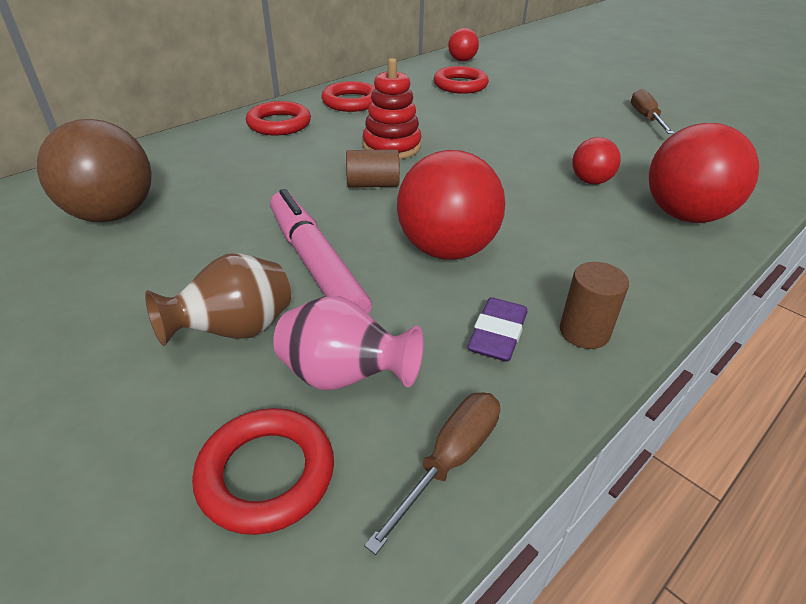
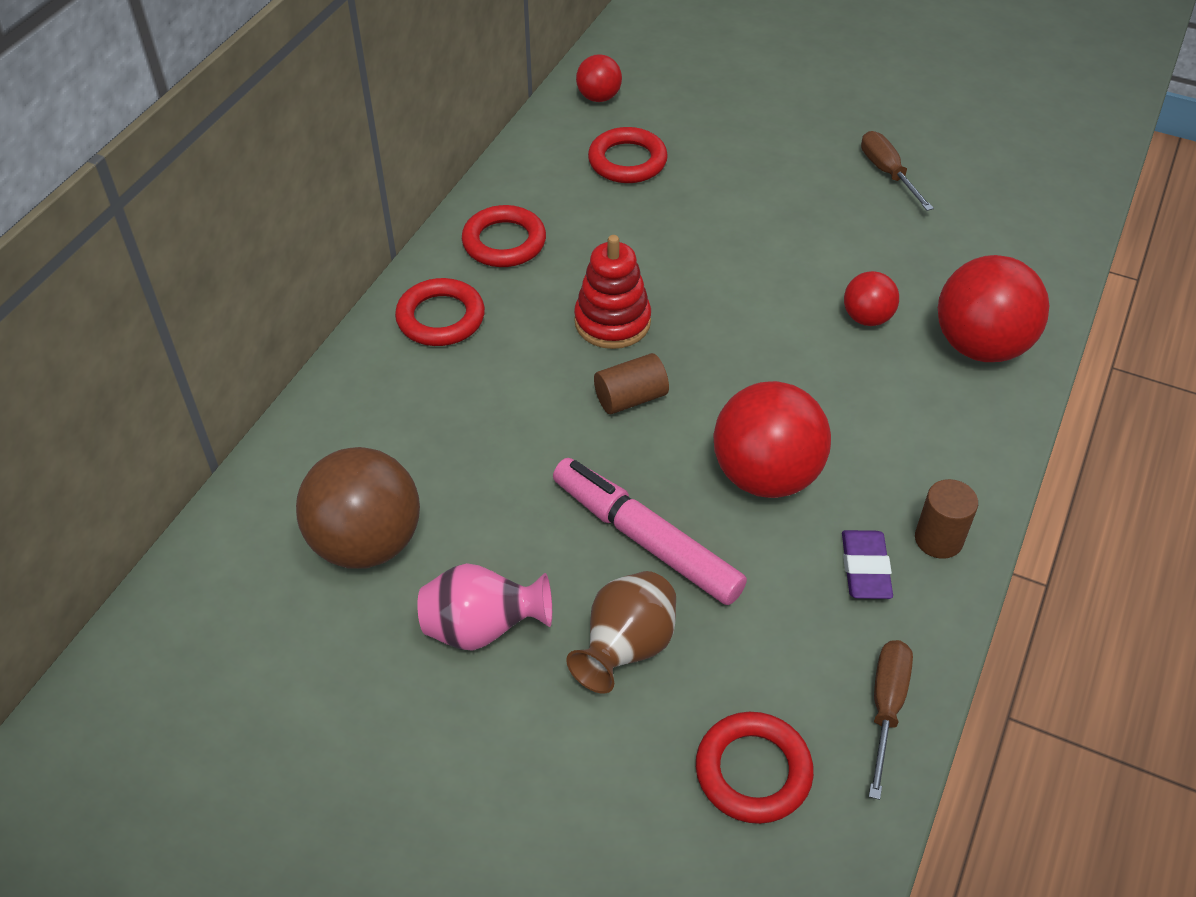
camera: 20 degrees left, 10 degrees up
(344, 377) = (758, 661): pink vase -> pink vase (482, 628)

